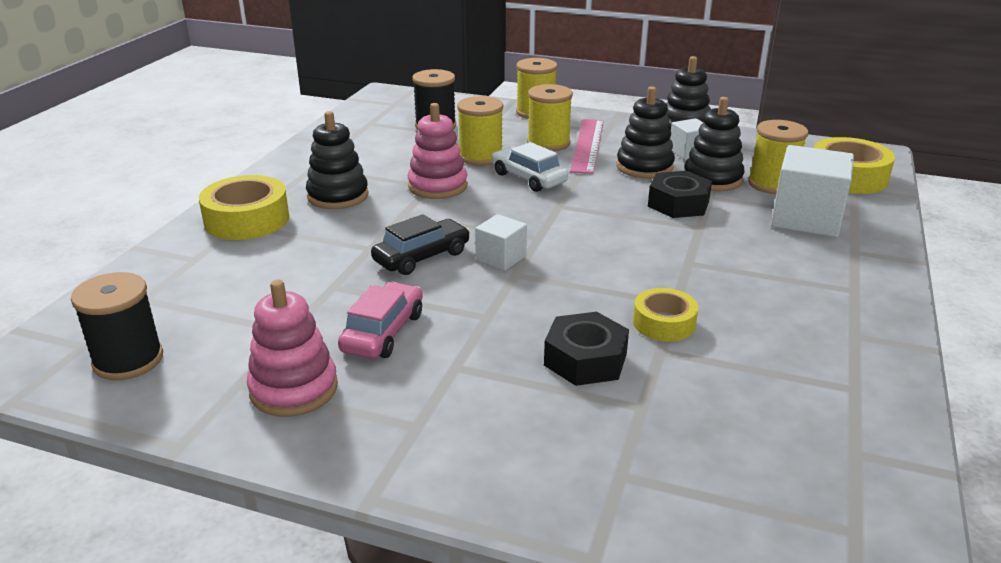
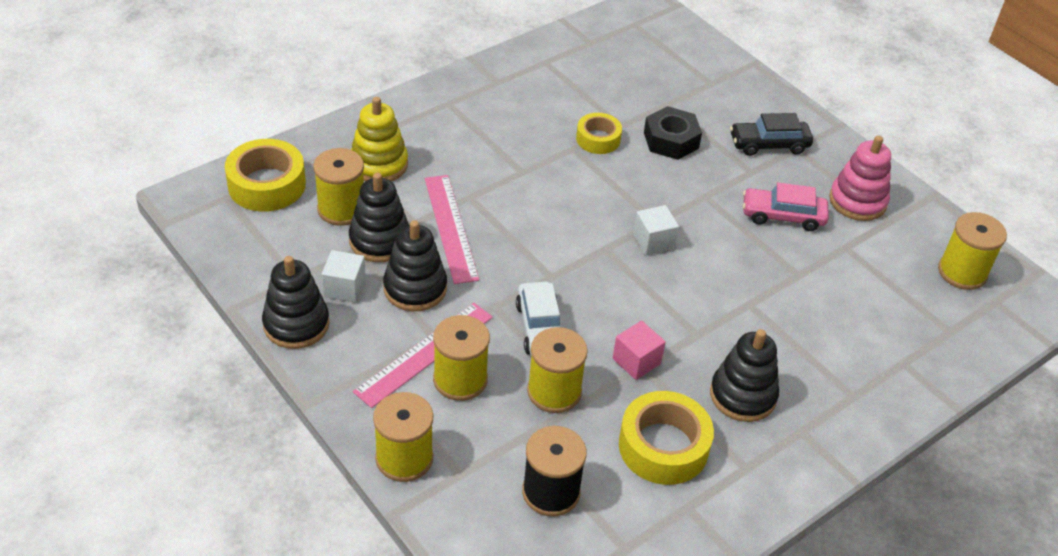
camera: 150 degrees left, 15 degrees up
(128, 360) = (962, 272): black spool -> yellow spool
(247, 220) = (844, 399): yellow tape -> yellow tape (663, 446)
(383, 332) = (783, 216): pink car -> pink car turned 45 degrees clockwise
(422, 257) = (713, 272): black car -> black car (769, 144)
(438, 186) = (636, 361): pink stacking toy -> pink cube
(678, 204) = (451, 228): black nut -> pink ruler
(806, 218) = (379, 164): white cube -> yellow stacking toy

